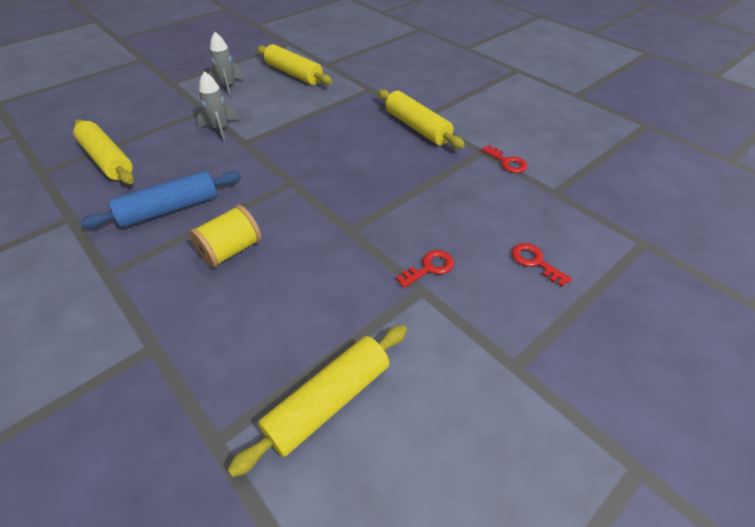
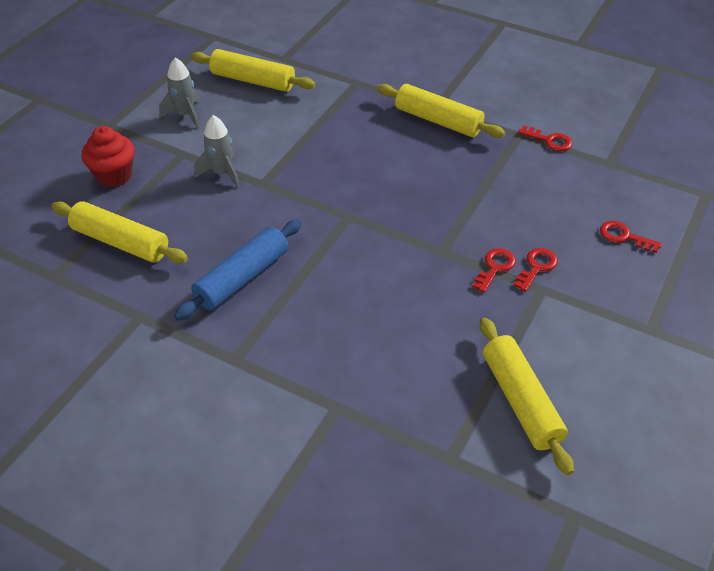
camera: 20 degrees left, 0 degrees up
(145, 115) = (114, 175): none -> red cupcake
(231, 250) = (340, 302): yellow spool -> none
(328, 401) = (520, 401): yellow rolling pin -> yellow rolling pin turned 45 degrees counterclockwise
(389, 257) = (495, 267): none -> red key

